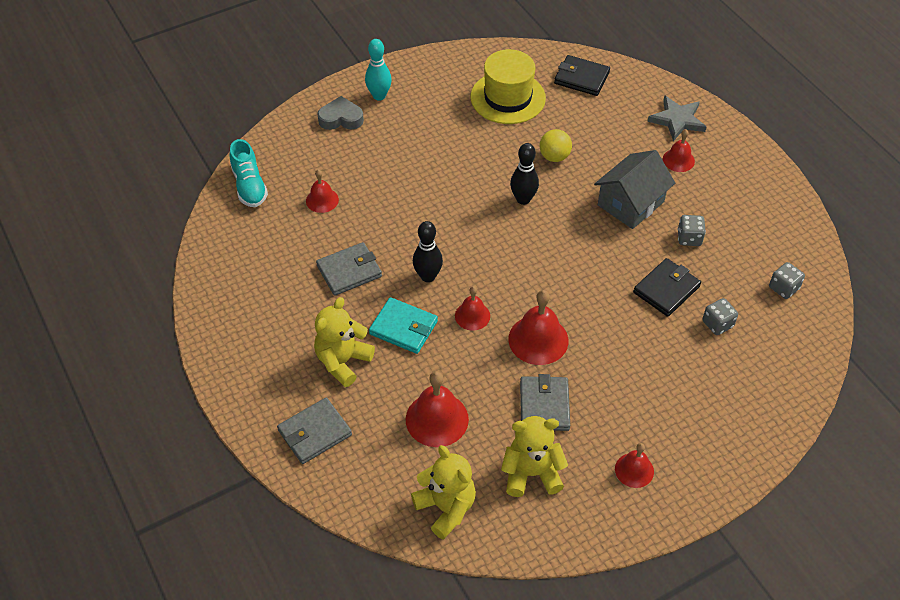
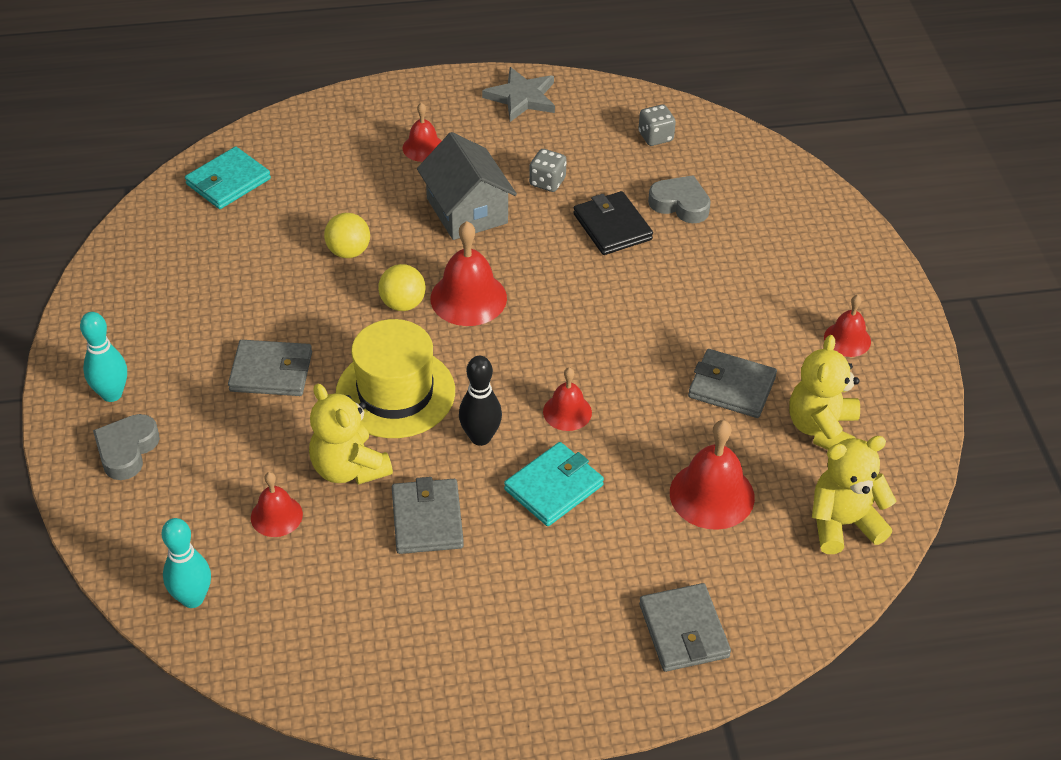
camera: 70 degrees left, 5 degrees down
(249, 186) = (192, 598): turquoise shoe -> turquoise bowling pin
(343, 361) = (580, 568): yellow teddy bear -> yellow teddy bear (349, 468)
(431, 157) = (271, 371): none -> grey wallet
(508, 97) = (213, 261): yellow hat -> yellow hat (395, 392)
(523, 199) = (403, 304): black bowling pin -> yellow ball
(538, 339) = (633, 361): red bell -> red bell (468, 298)
(581, 78) = (228, 182): black wallet -> turquoise wallet
(677, 120) = (359, 126): grey star -> grey star (522, 97)
(717, 324) = (680, 204): grey dice -> grey heart

